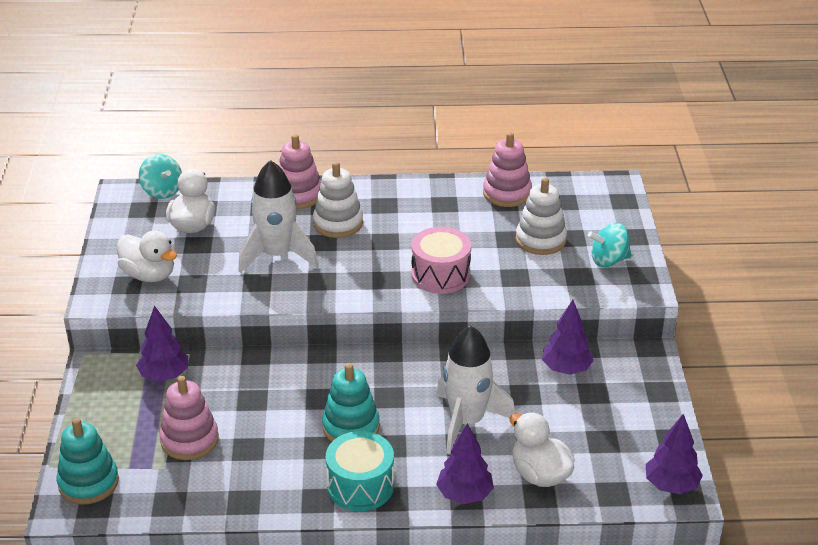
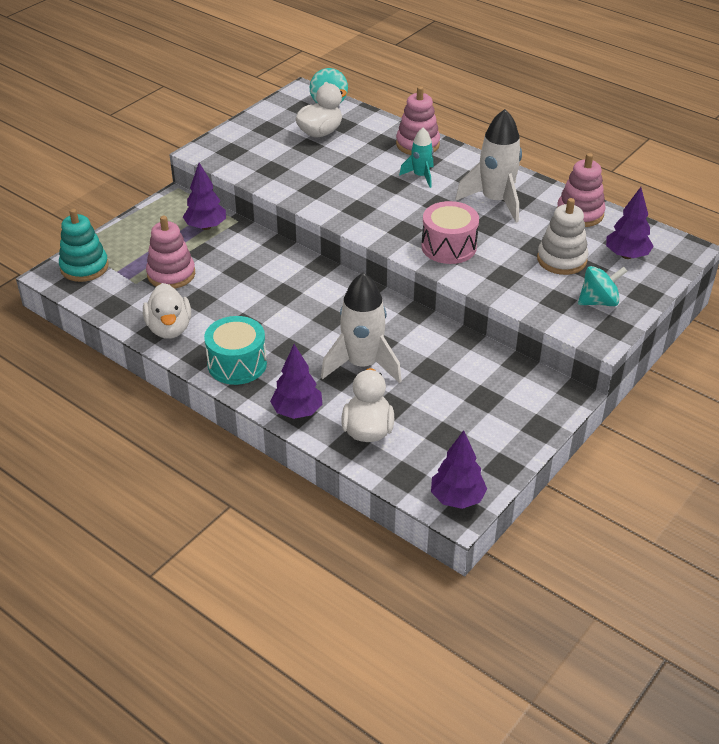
camera: 40 degrees right, 5 degrees up
(149, 275) = (252, 151): white duck -> white duck (169, 329)
(277, 255) = (350, 178): white rocket -> white rocket (495, 201)
(338, 223) = (420, 176): white stacking toy -> turquoise rocket
(351, 427) = (279, 323): turquoise stacking toy -> none
(566, 369) = (484, 370): purple tree -> purple tree (626, 255)
(608, 260) = (598, 301): turquoise spinning top -> turquoise spinning top turned 135 degrees clockwise

